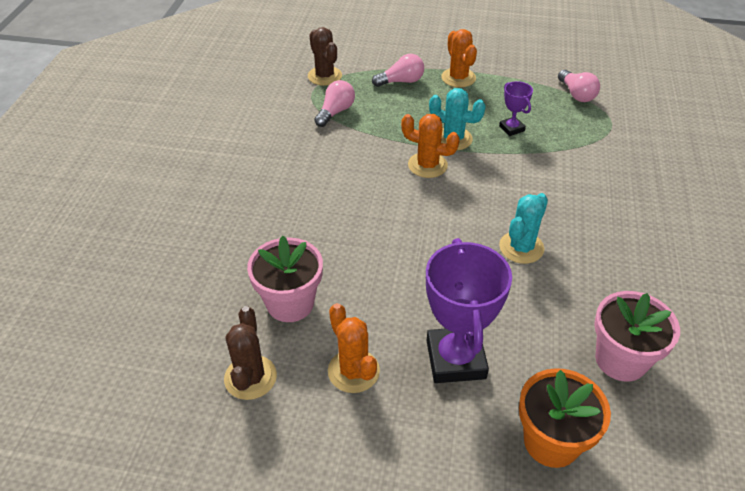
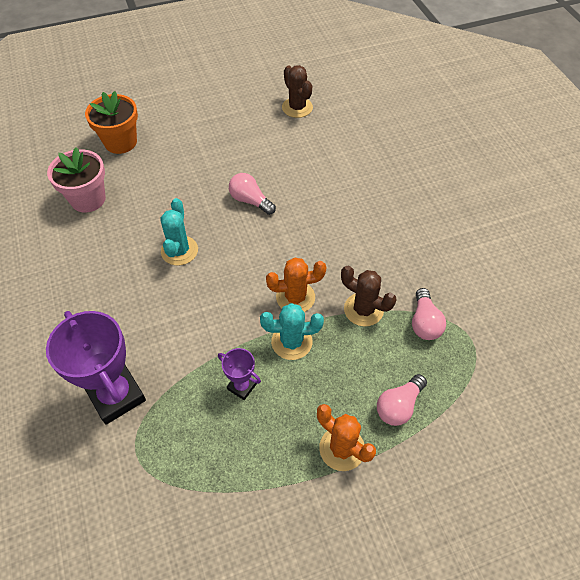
camera: 150 degrees right, 10 degrees up
(290, 303) = (310, 148): pink flower pot -> none
(324, 76) = (482, 371): brown cactus -> brown cactus (363, 309)
(353, 371) = (245, 131): orange cactus -> none
(455, 359) = (191, 159): purple trophy -> purple trophy (116, 395)
(576, 94) = (190, 491): pink light bulb -> pink light bulb (250, 201)

